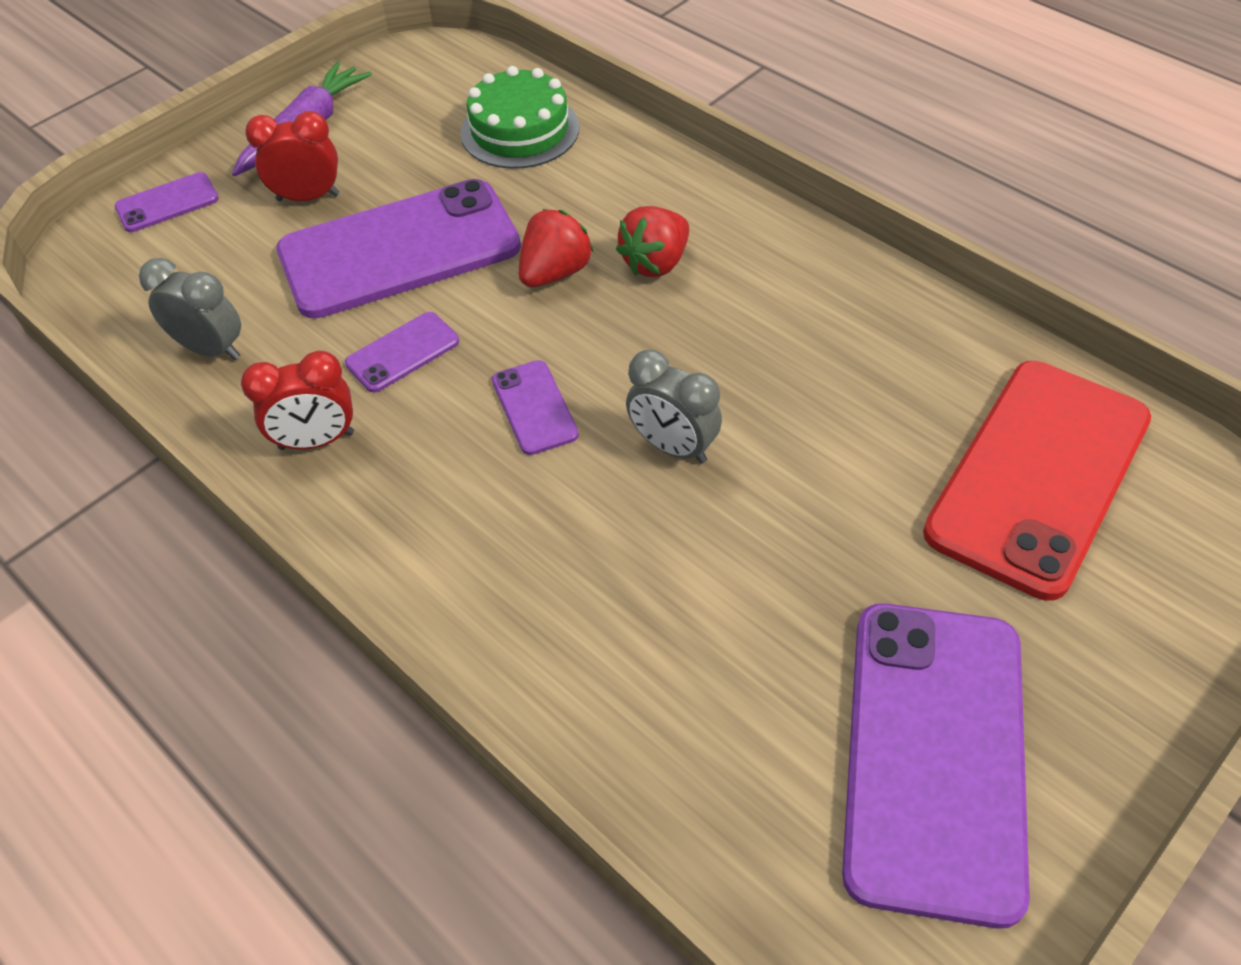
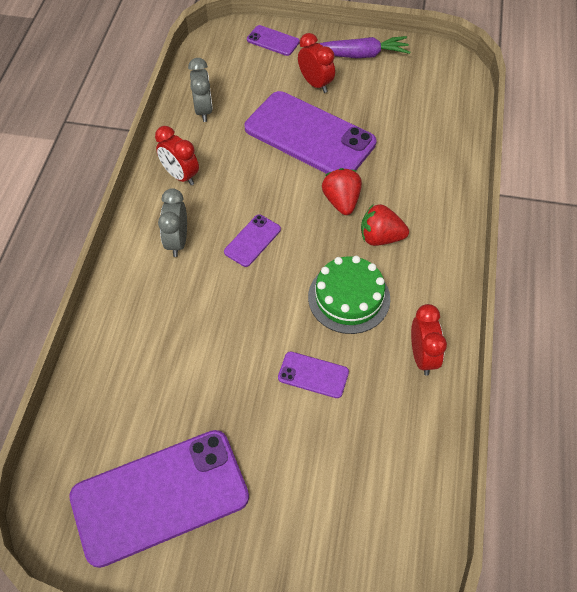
camera: 55 degrees right, 5 degrees up
(402, 352) = (249, 174): purple phone -> purple phone (313, 375)
(520, 130) = (428, 132): green cake -> green cake (349, 298)
(555, 273) = (341, 201): red strawberry -> red strawberry turned 105 degrees counterclockwise
(673, 447) = (267, 306): grey clock -> grey clock (177, 241)
(886, 316) = (422, 356): none -> red clock
(1038, 475) = (359, 477): red phone -> none

